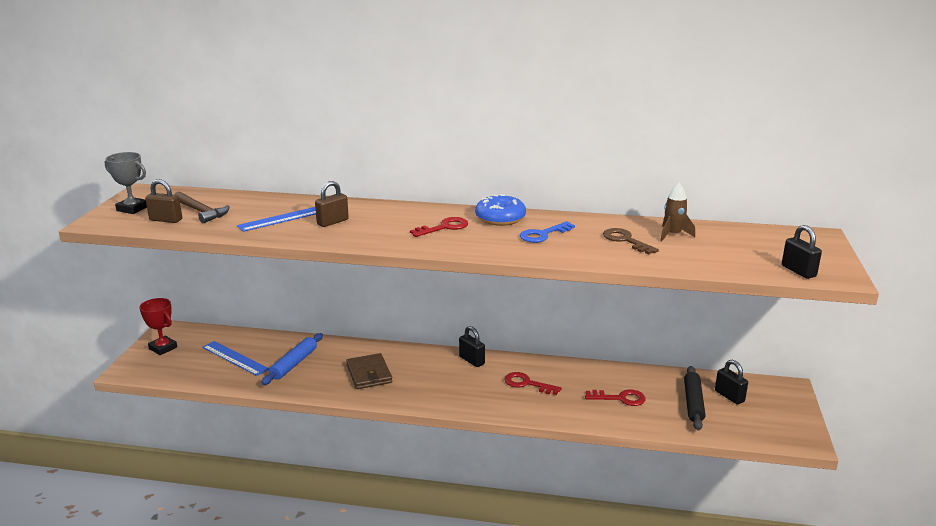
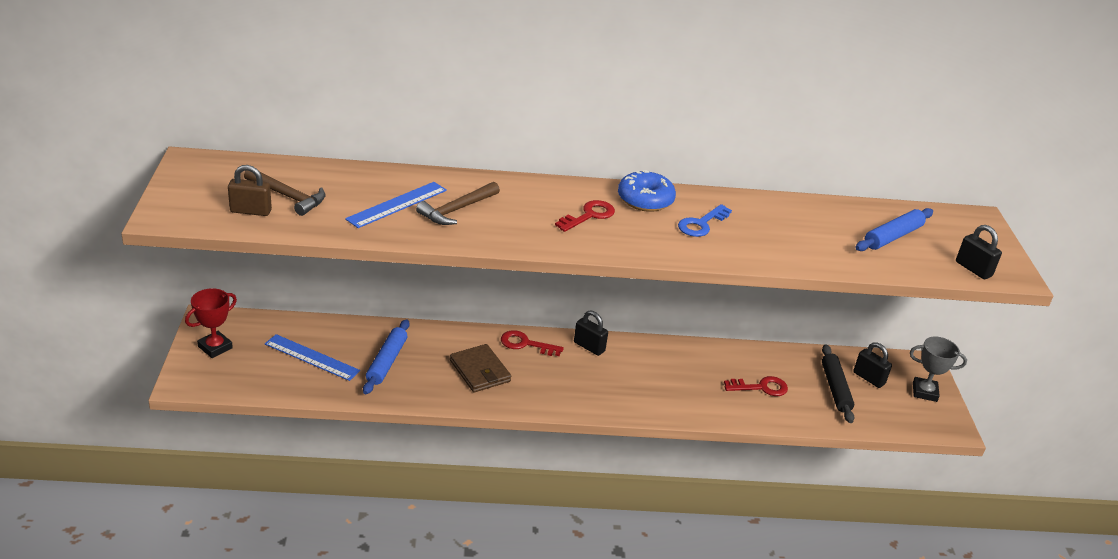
camera: 15 degrees left, 10 degrees up
(132, 209) = (196, 193): grey trophy -> grey trophy (924, 392)
(163, 348) = (215, 347): red trophy -> red trophy turned 75 degrees counterclockwise
(332, 222) = (457, 210): brown padlock -> brown hammer
(527, 384) = (659, 374): red key -> red key (525, 344)
(625, 240) = (791, 230): brown key -> none
(673, 235) = (836, 220): brown rocket -> none
(724, 246) = (892, 236): none -> blue rolling pin

